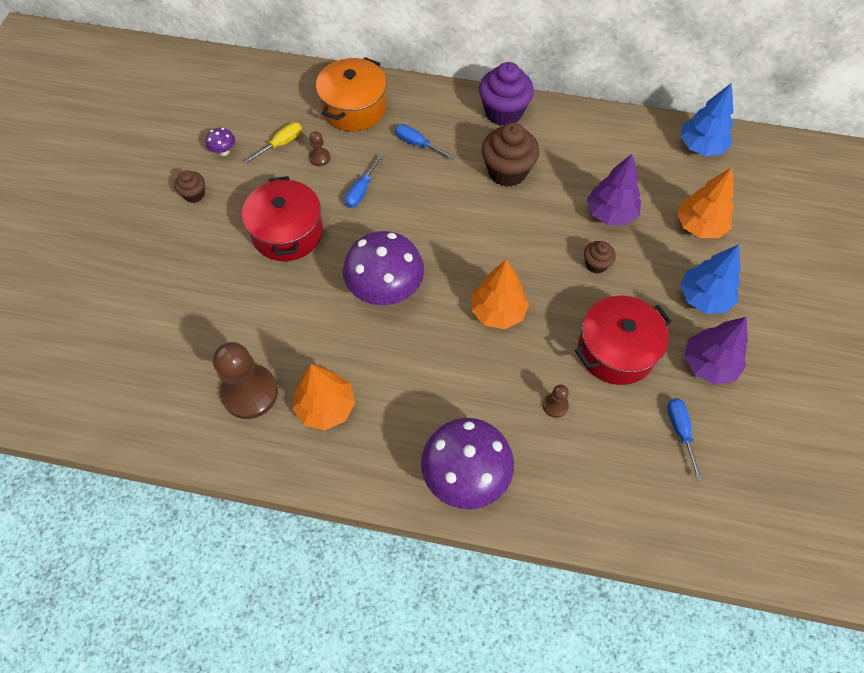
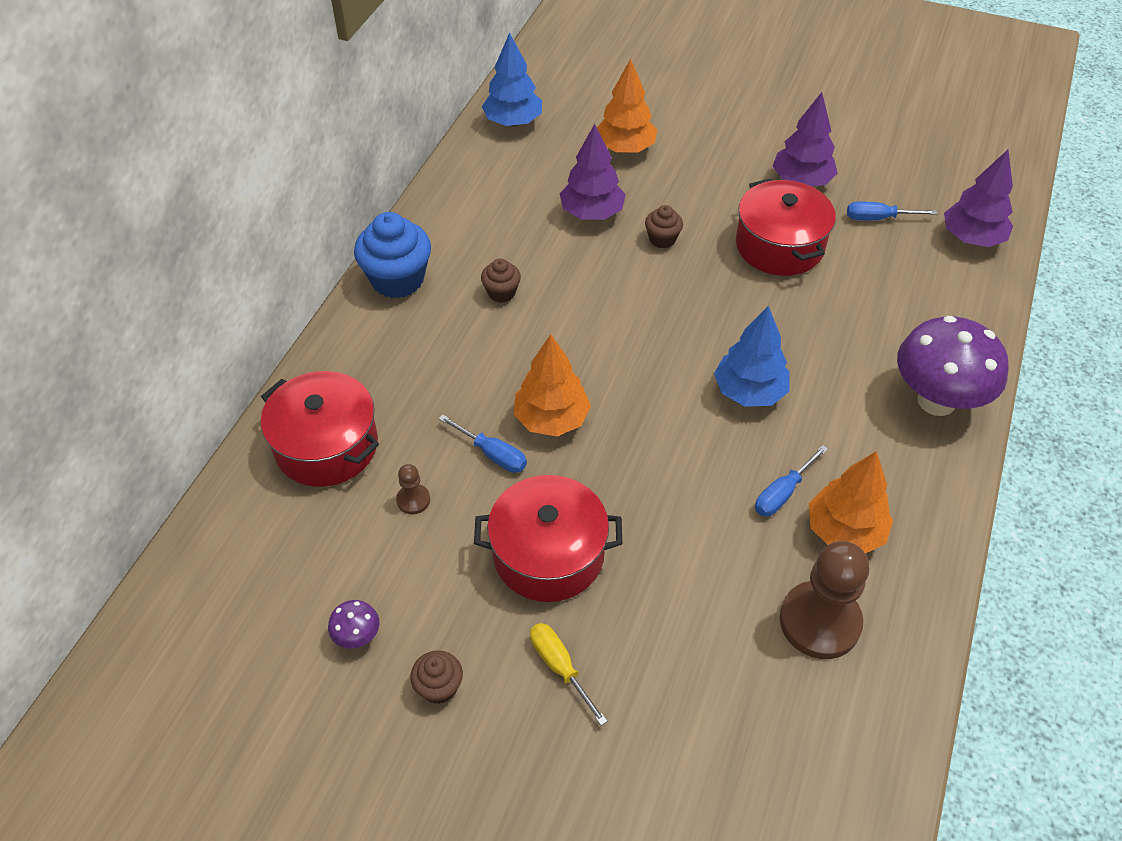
camera: 80 degrees left, 10 degrees down
(281, 144) = (368, 550): yellow screwdriver -> yellow screwdriver (559, 666)
(354, 108) = (326, 446): orange pot -> red pot
(385, 291) = (671, 446): purple mushroom -> none
(417, 144) = (424, 379): blue screwdriver -> blue screwdriver (782, 493)
(497, 312) = (717, 337): orange tree -> orange tree (551, 419)
(503, 112) = (397, 279): purple cupcake -> blue cupcake
(507, 171) = (501, 292): brown cupcake -> brown cupcake, size x0.52
(555, 405) = (846, 308): brown pawn -> none
(681, 517) = (971, 238): none -> purple tree
(704, 298) = (719, 166): blue tree -> blue tree (749, 392)

